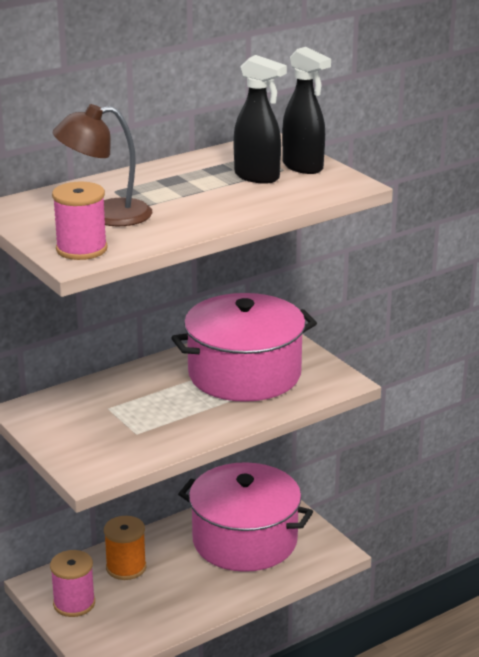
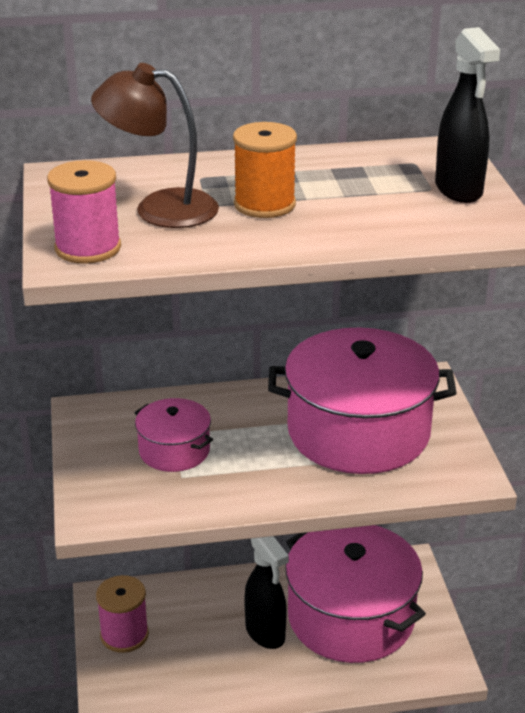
camera: 25 degrees right, 5 degrees up
(117, 418) = (174, 450): none -> pink pot
(126, 567) = (203, 608): orange spool -> orange spool (264, 204)
(257, 177) = (388, 193): black spray bottle -> black spray bottle (265, 633)

